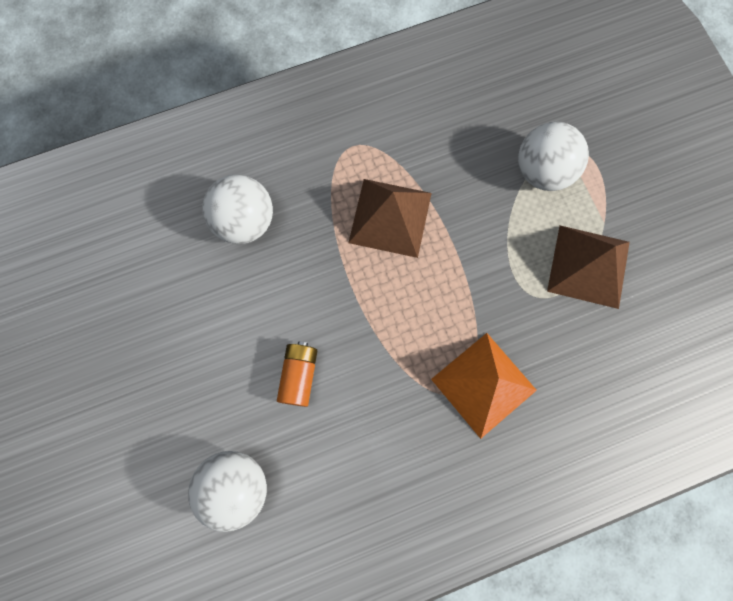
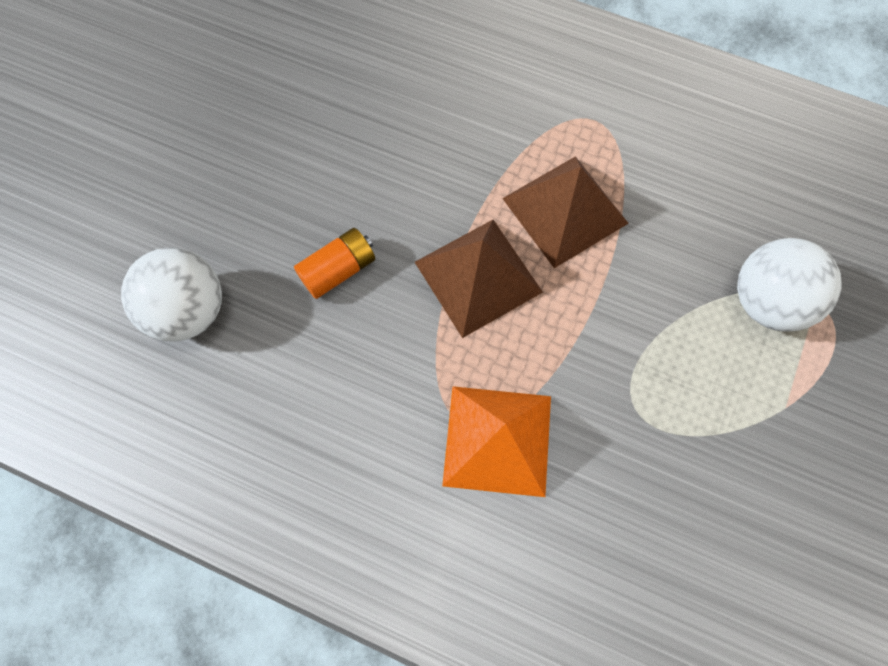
camera: 45 degrees right, 5 degrees down
(245, 221) = (429, 102): white ball -> none
(588, 266) = (724, 433): brown pyramid -> brown pyramid (478, 277)

